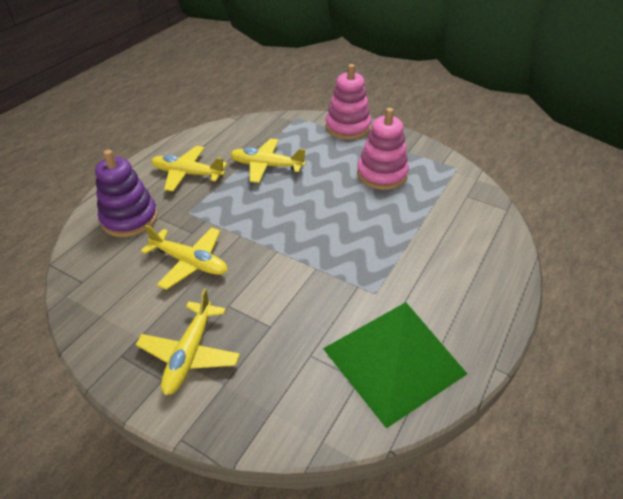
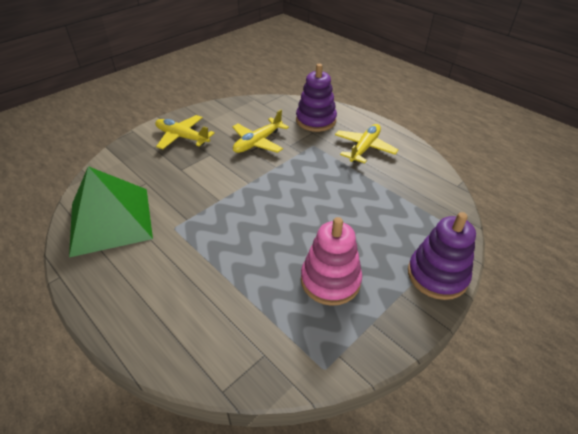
camera: 105 degrees right, 0 degrees up
(266, 166) = (366, 194): yellow plane -> none
(347, 127) = (437, 275): pink stacking toy -> purple stacking toy

